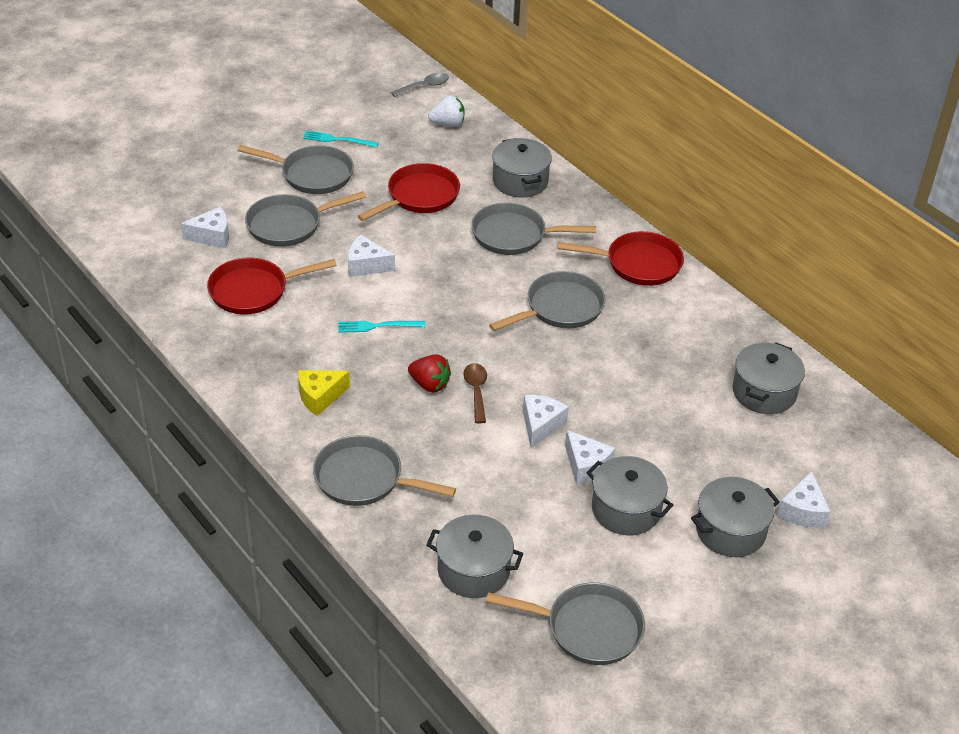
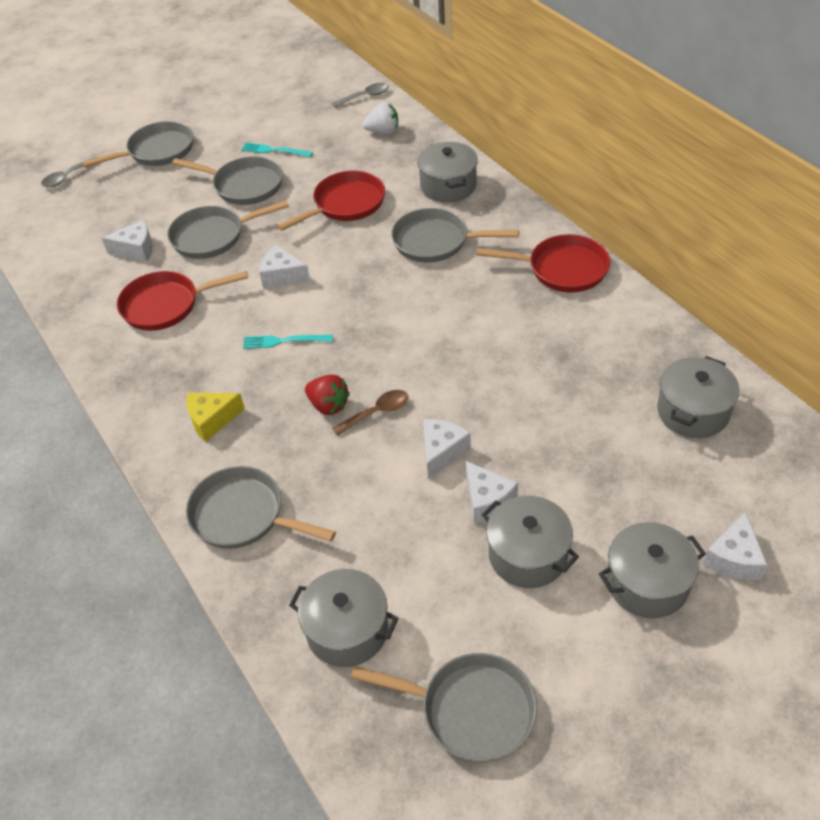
camera: 10 degrees right, 5 degrees up
(122, 160) = (67, 177): none -> grey spoon
(476, 391) = (377, 413): brown spoon -> brown spoon turned 60 degrees clockwise
(560, 308) = (476, 319): grey pan -> grey pan (157, 151)

